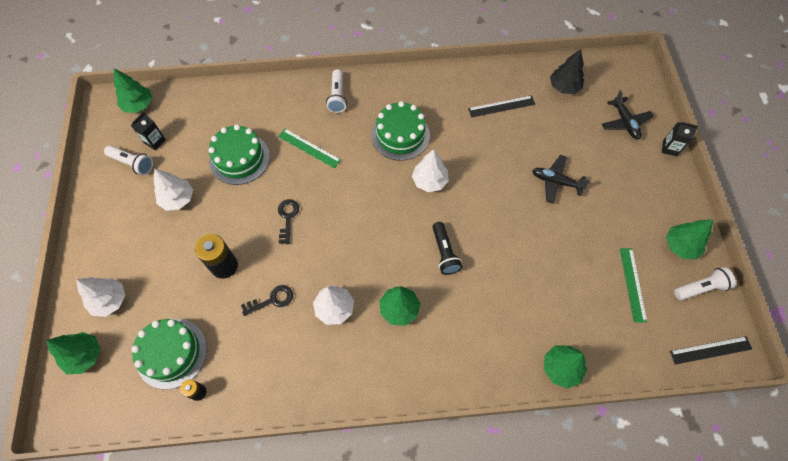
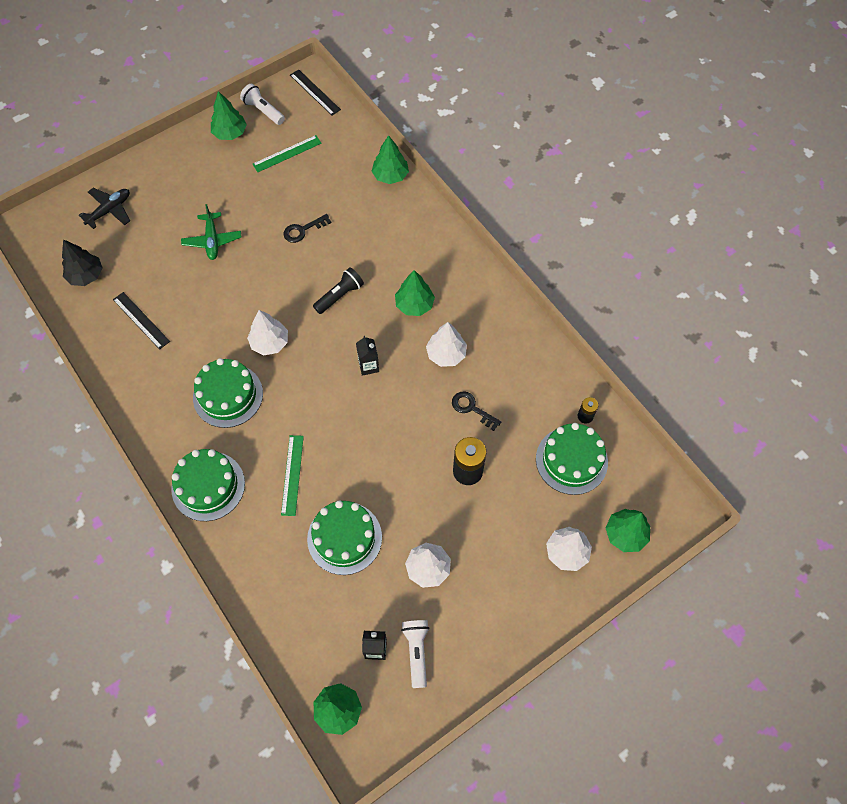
camera: 120 degrees left, 0 degrees up
(287, 217) = (384, 446): black key -> black key (303, 230)
(337, 96) = (208, 486): white flashlight -> green cake
(556, 182) = (212, 240): black plane -> green plane
(670, 148) = (124, 168): black carton -> black carton (368, 366)

